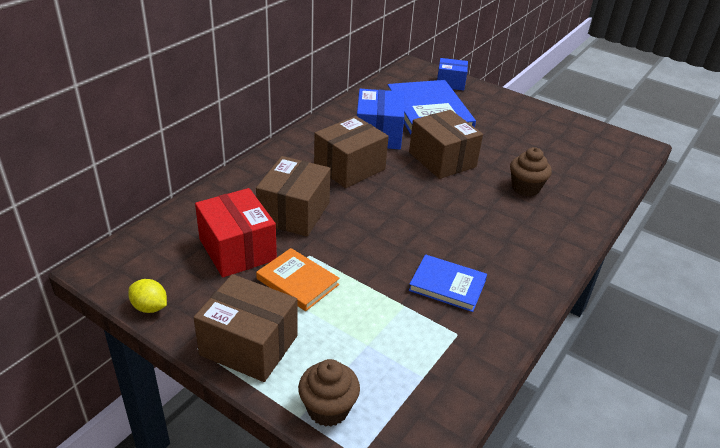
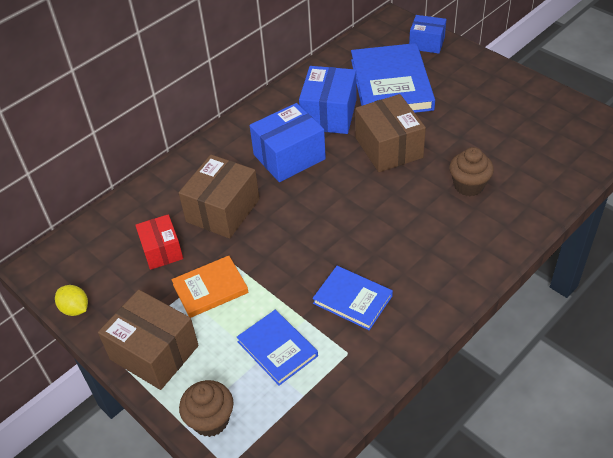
camera: 15 degrees right, 10 degrees up
(237, 249) = (162, 250): red box -> red box, size x0.63
(297, 282) = (210, 288): orange book -> orange book turned 75 degrees counterclockwise
(349, 168) = (289, 157): brown box -> blue box
(383, 334) = (277, 349): none -> blue book

